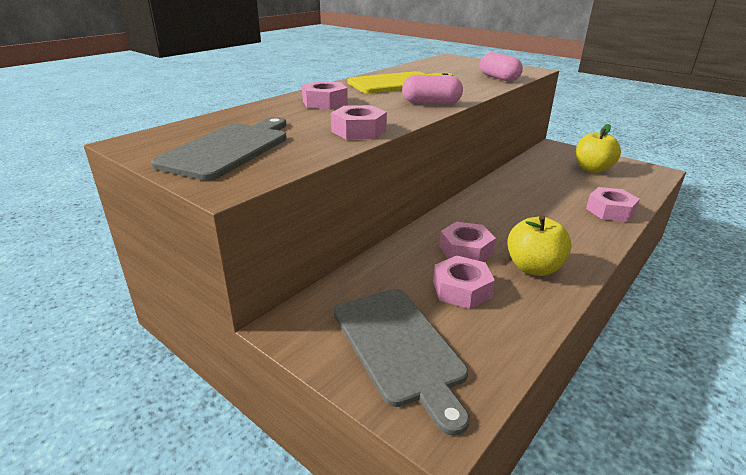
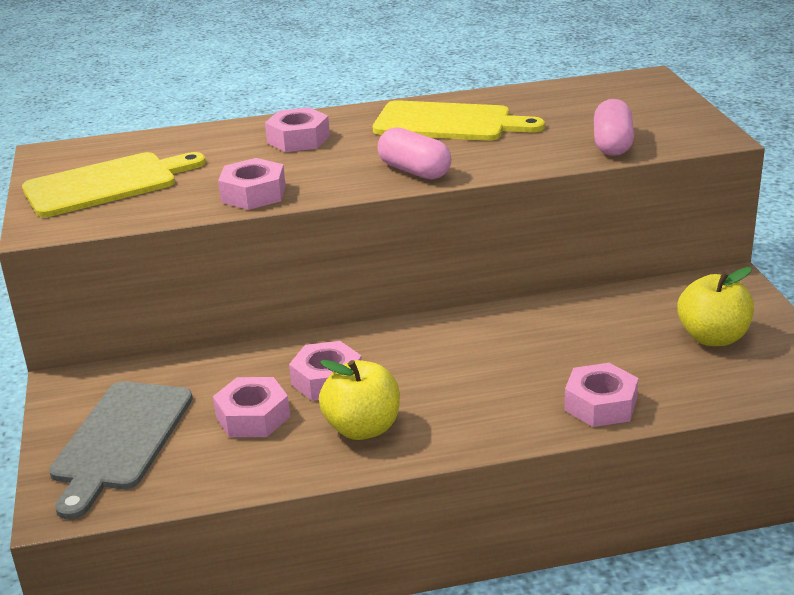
camera: 40 degrees right, 0 degrees up
(229, 149) = (107, 184): grey cutting board -> yellow cutting board

